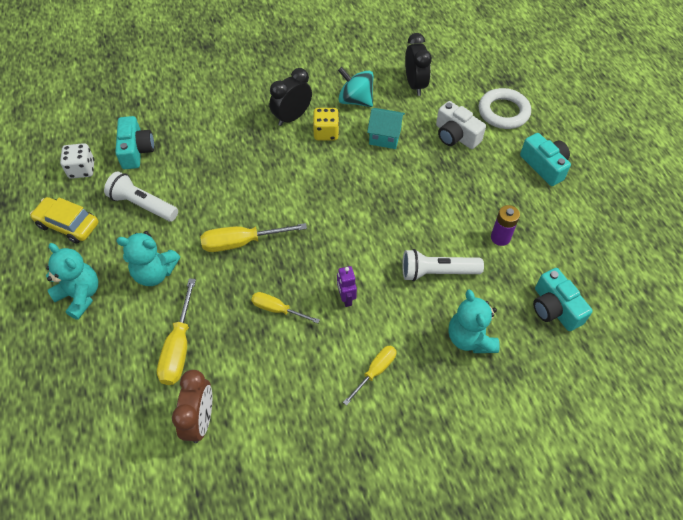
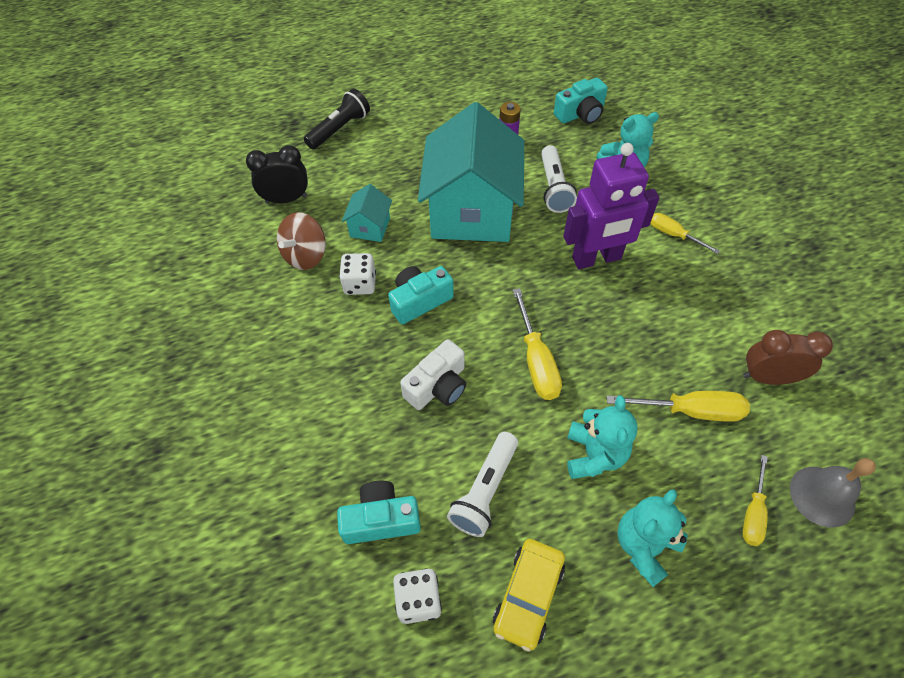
camera: 90 degrees left, 0 degrees up
(85, 433) = (822, 496): none -> grey bell
(277, 309) = (622, 318): yellow screwdriver -> yellow screwdriver (753, 513)
(292, 117) = (329, 321): black clock -> none
(326, 133) = (360, 284): yellow dice -> white dice
(346, 298) = (596, 259): purple robot -> purple robot, size x2.34
(355, 100) = (306, 255): turquoise spinning top -> brown spinning top
(404, 205) = (472, 212): none -> turquoise house
(456, 136) = (372, 167): white camera -> white camera (438, 386)
(503, 112) = (340, 129): white ring -> black flashlight
(544, 166) = (417, 106): turquoise camera -> turquoise camera (419, 301)

